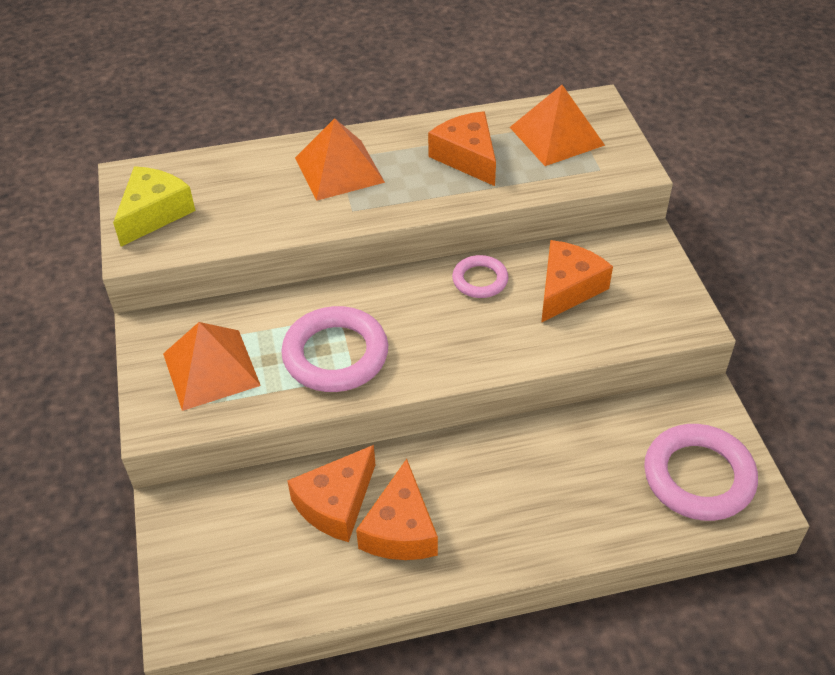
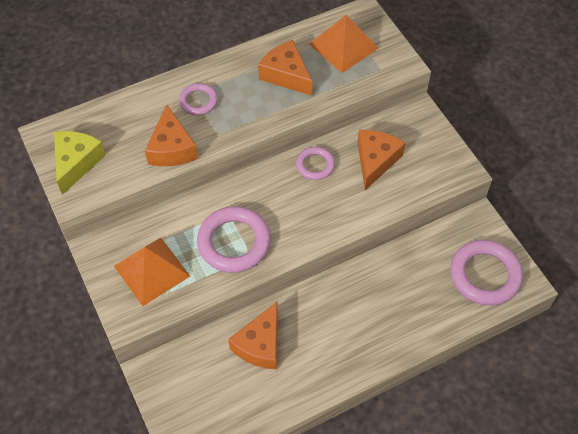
camera: 15 degrees left, 10 degrees up
(339, 169) = (198, 101): orange pyramid -> pink ring
(400, 529) = (307, 353): orange cheese -> orange cheese (172, 148)

